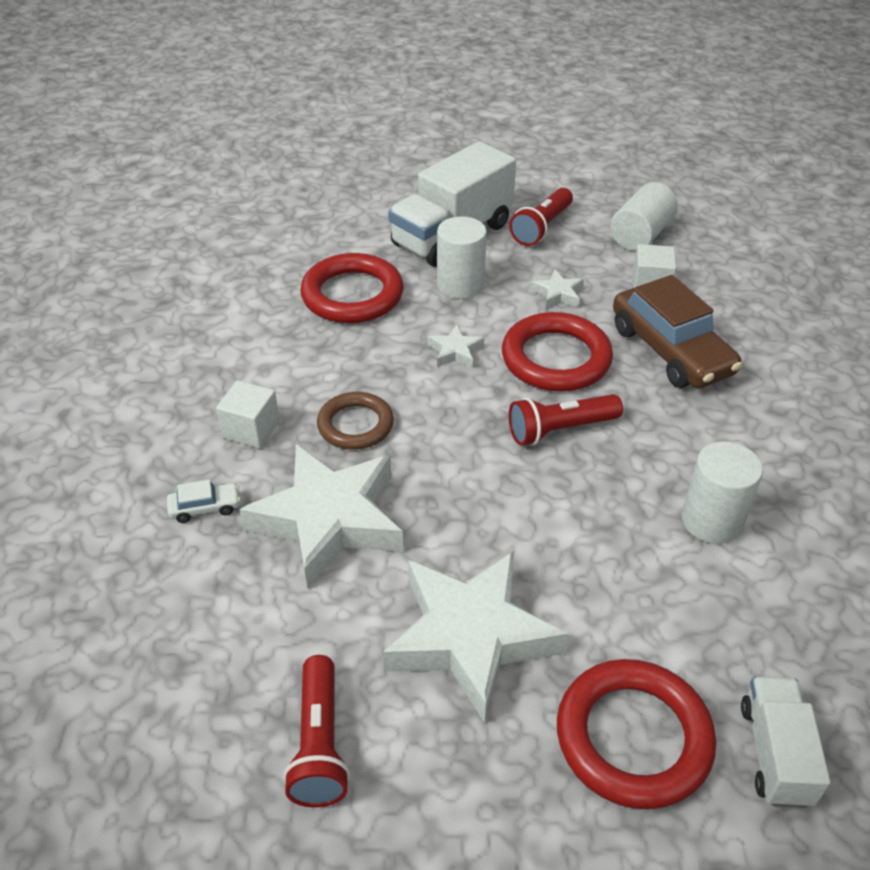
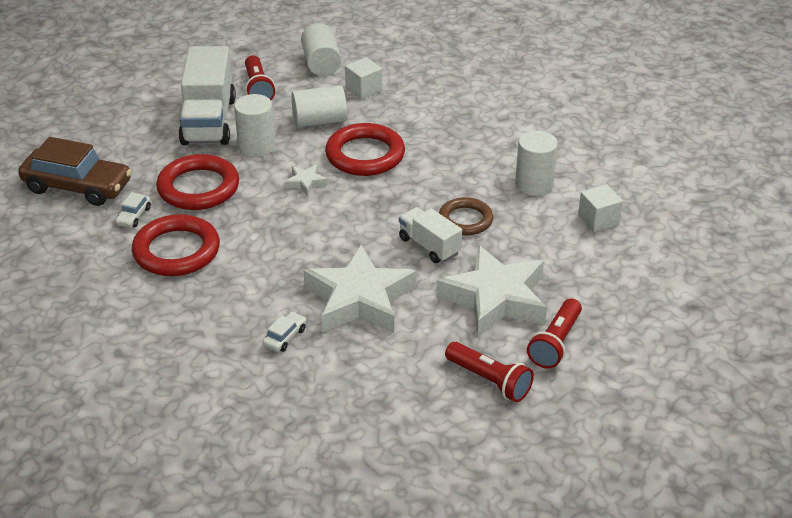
camera: 45 degrees left, 5 degrees down
(251, 429) = (250, 288): white cube -> white cube (598, 220)
(263, 289) = (134, 216): none -> white car
(355, 425) = (306, 250): brown ring -> brown ring (465, 220)
(558, 294) = (319, 121): white star -> white cylinder
(560, 430) = (415, 188): red flashlight -> red flashlight (555, 343)
(633, 737) = (607, 287): red ring -> red ring (176, 251)
(671, 351) = (418, 118): brown car -> brown car (77, 187)
(775, 753) = (662, 255): white truck -> white truck (429, 246)

